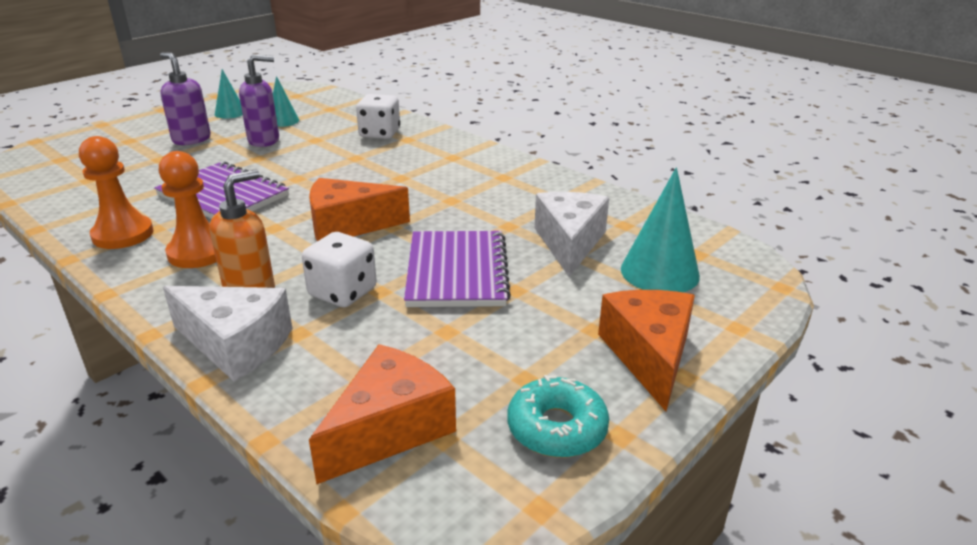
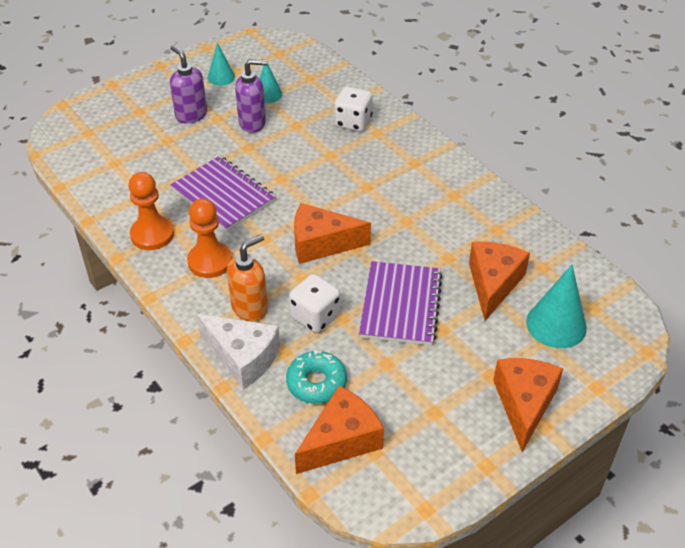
camera: 10 degrees right, 15 degrees up
(556, 428) = (447, 455): turquoise donut -> turquoise donut (316, 383)
(569, 243) = (493, 284): white cheese -> orange cheese

